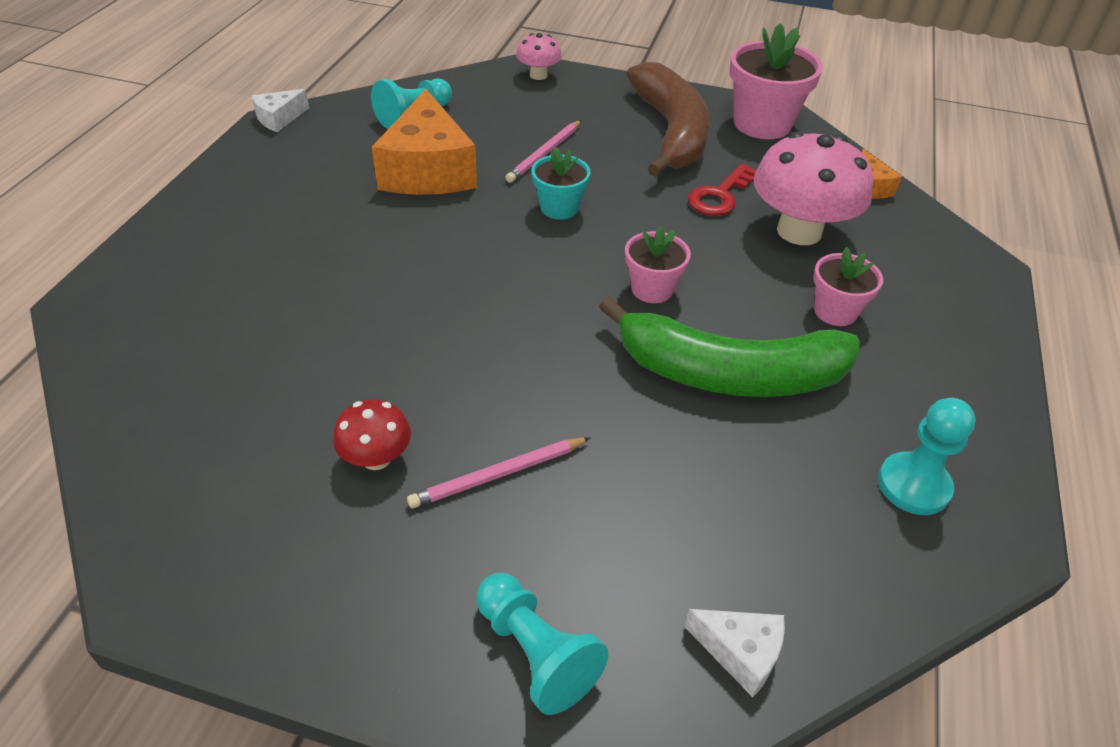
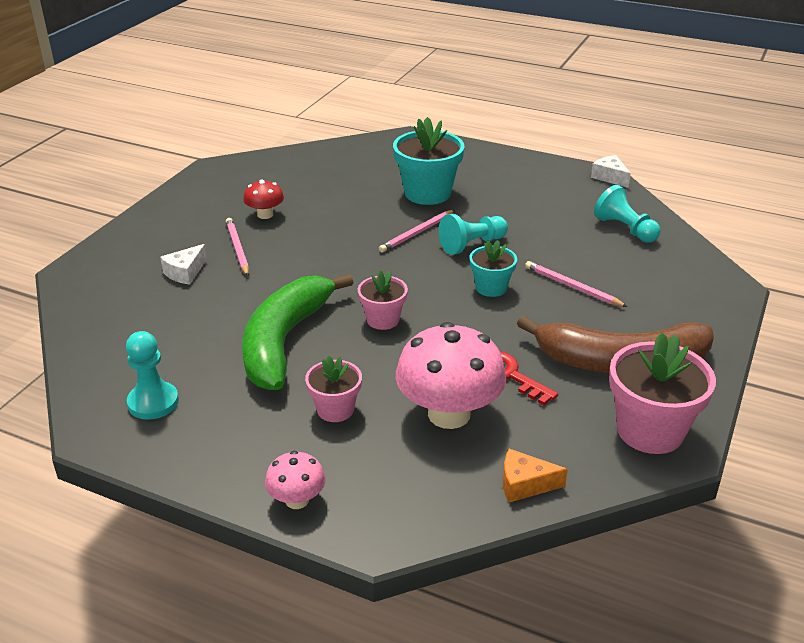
camera: 100 degrees right, 10 degrees down
(309, 269) = (427, 193): none -> turquoise flower pot
(428, 170) = (543, 234): orange cheese -> none
(433, 273) = (417, 233): none -> pink pencil
(535, 653) = (128, 253): turquoise pawn -> turquoise pawn (472, 245)
(538, 75) = (717, 294): pink mushroom -> pink mushroom (297, 500)
(740, 652) = (90, 310): white cheese -> white cheese (185, 272)

